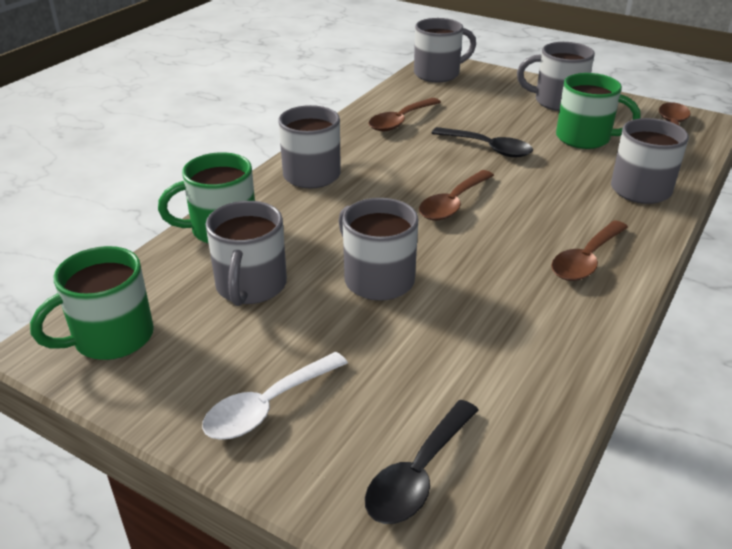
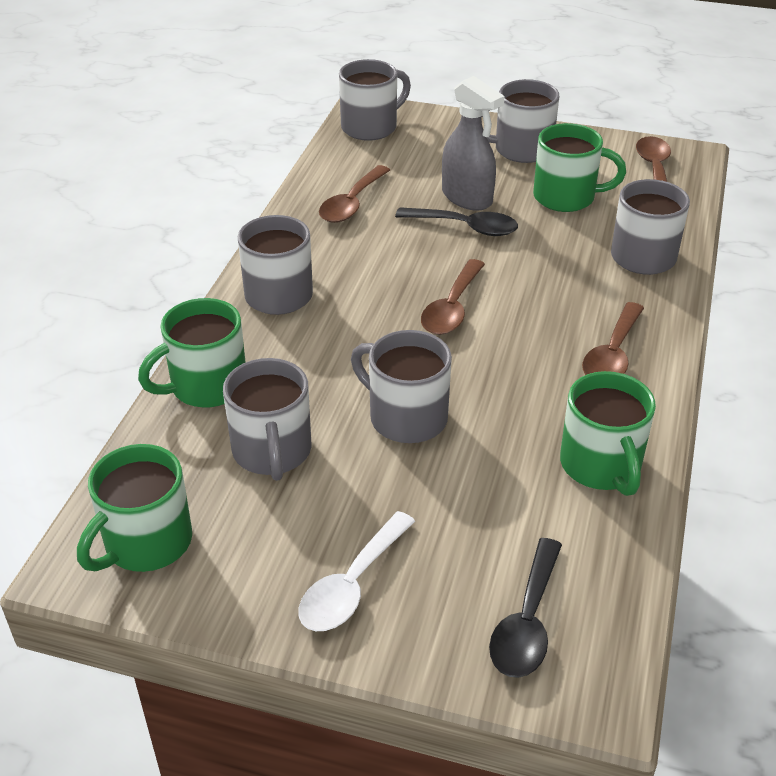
camera: 15 degrees left, 5 degrees up
(498, 128) = (467, 198): none -> grey spray bottle
(543, 349) = (601, 466): none -> green mug

